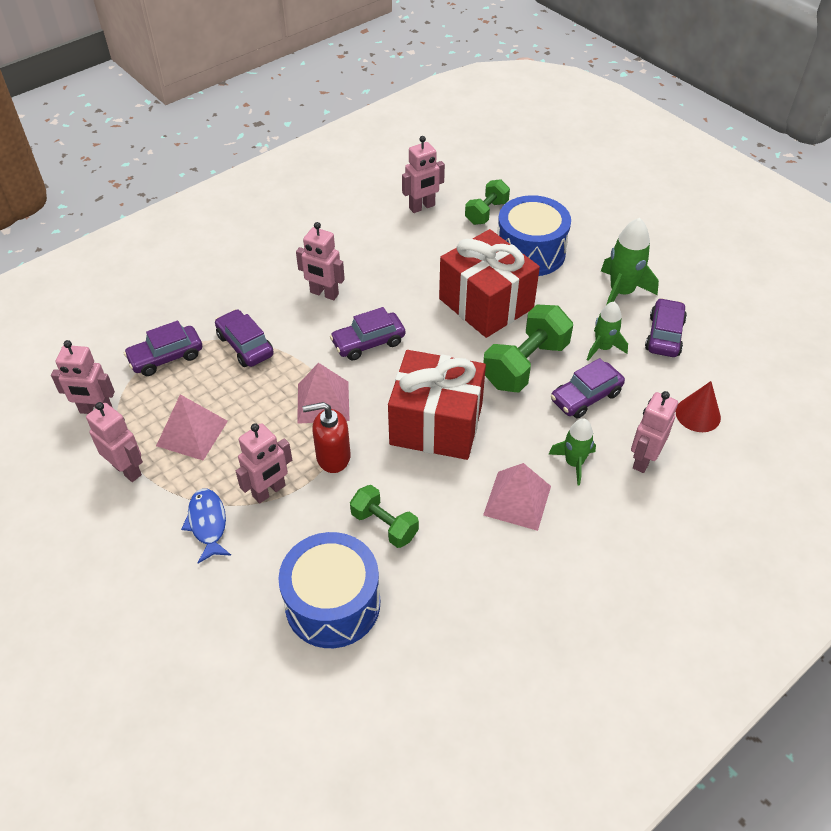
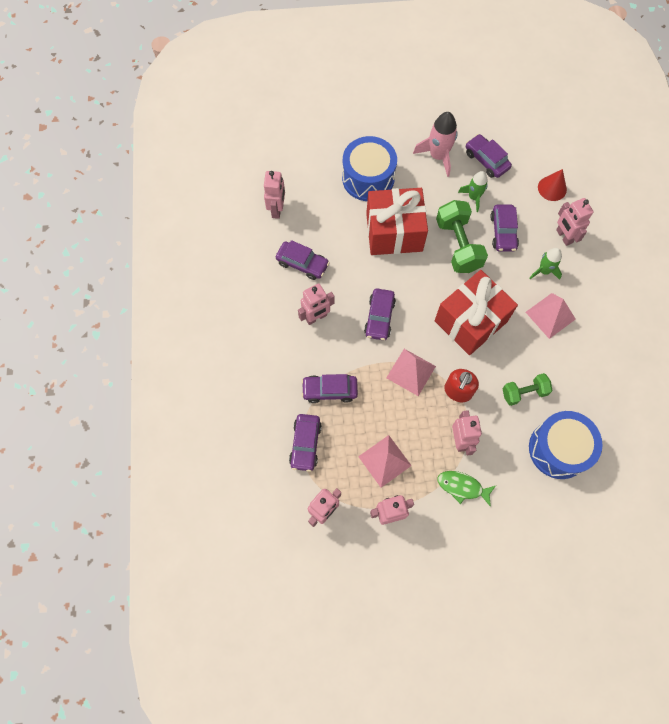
camera: 55 degrees left, 20 degrees up
(208, 523) = (462, 487): blue fish -> green fish
(378, 254) = (302, 263): none -> purple car
(486, 212) = (312, 177): green dumbbell -> none
(621, 292) = (438, 156): green rocket -> pink rocket

